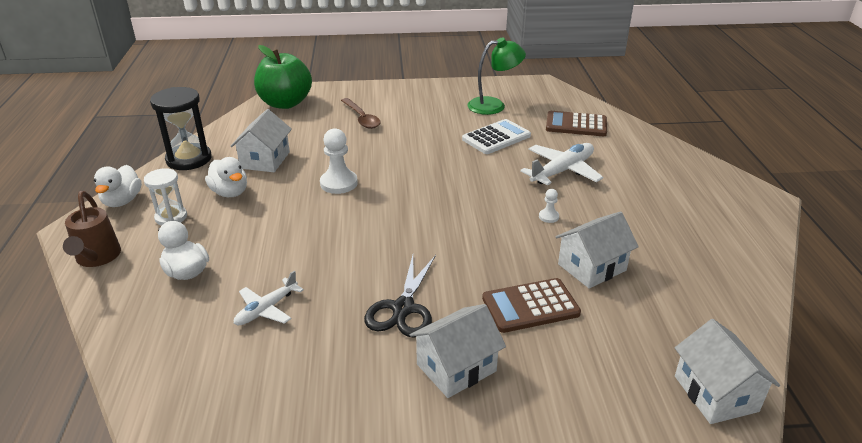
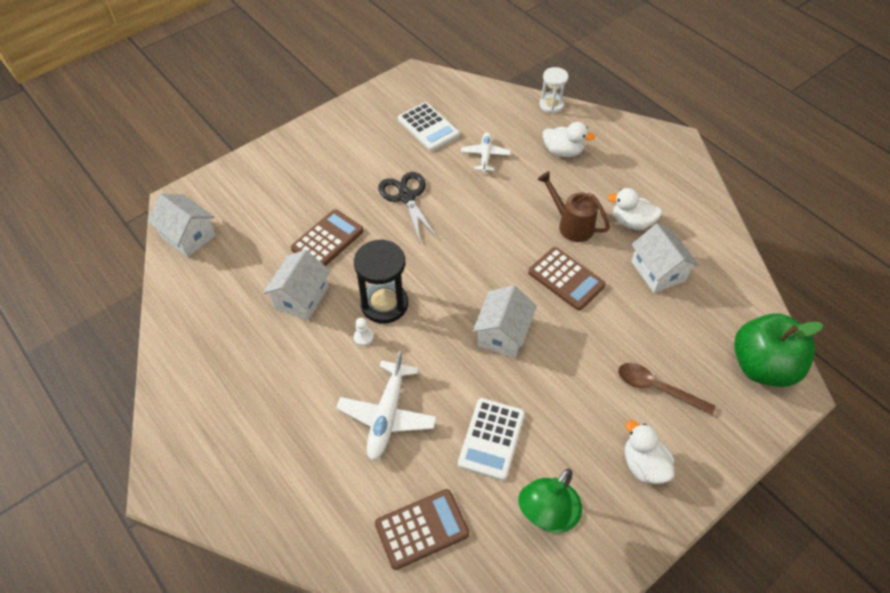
camera: 145 degrees right, 20 degrees up
(97, 258) = (628, 132): brown watering can -> brown watering can (571, 225)
(122, 201) = (689, 174): white duck -> white duck (644, 465)
(171, 217) = (635, 180): white hourglass -> white hourglass (551, 105)
(189, 159) = (716, 236): black hourglass -> black hourglass (384, 304)
(284, 383) = (428, 127): none -> white calculator
(339, 183) = (566, 279): white pawn -> brown calculator
(456, 368) = (346, 178): white house -> white house (503, 333)

